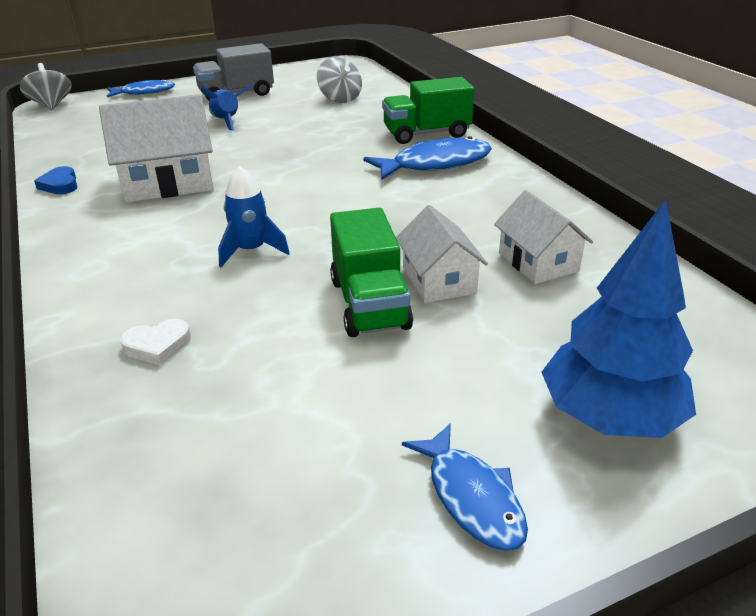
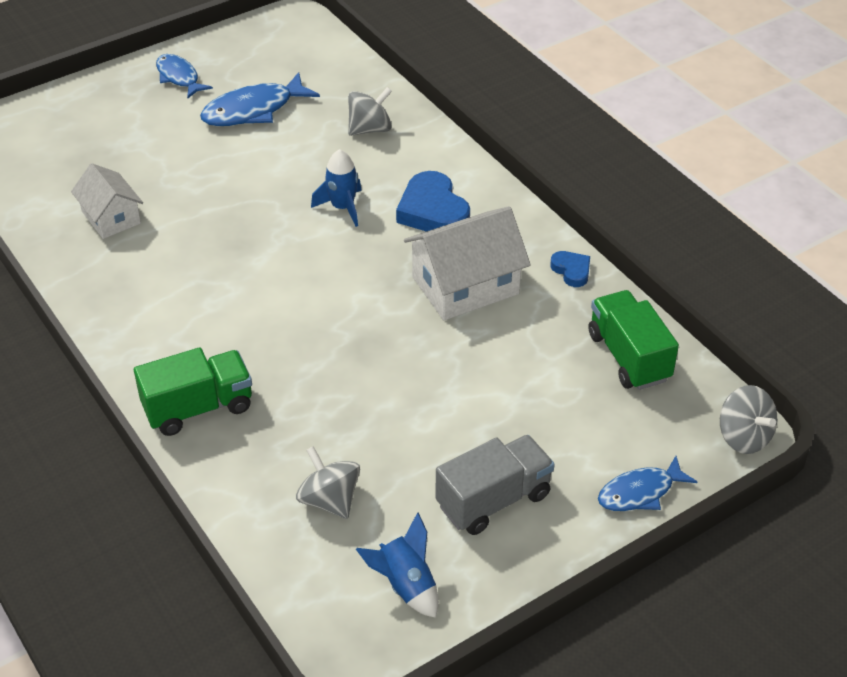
camera: 170 degrees right, 10 degrees up
(150, 239) = (433, 211): none -> blue heart
(158, 346) = (370, 129): white heart -> grey spinning top
(227, 122) = (466, 414): blue rocket -> blue rocket (405, 585)
(369, 304) = (240, 169): green truck -> green truck (628, 357)
(435, 164) = (188, 343): blue fish -> blue fish (253, 110)
(439, 280) = (190, 193): white house -> none
(609, 417) = (100, 116): blue tree -> none

